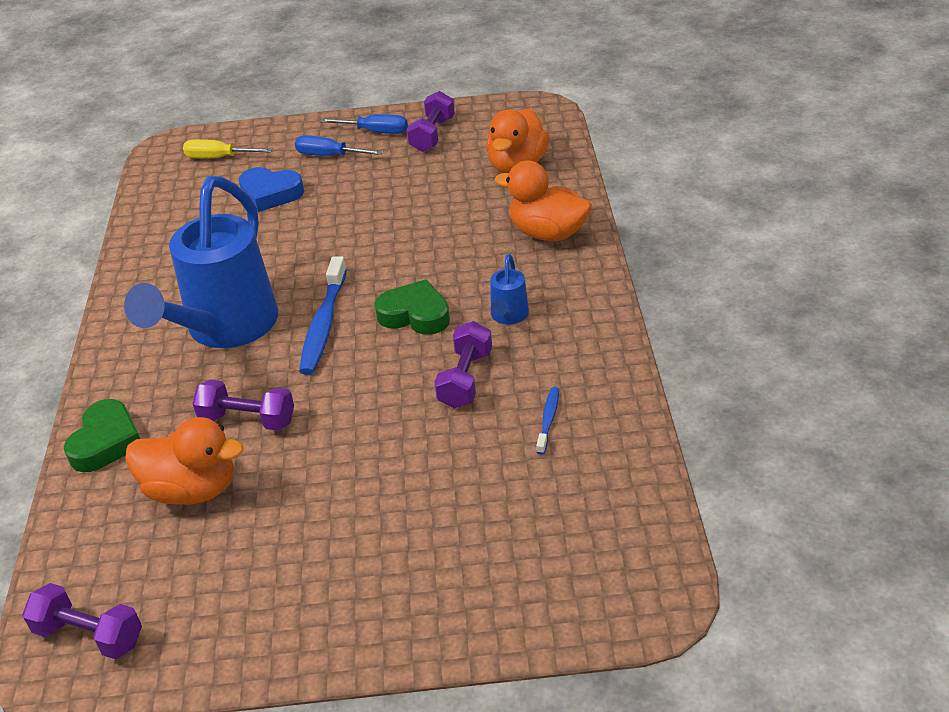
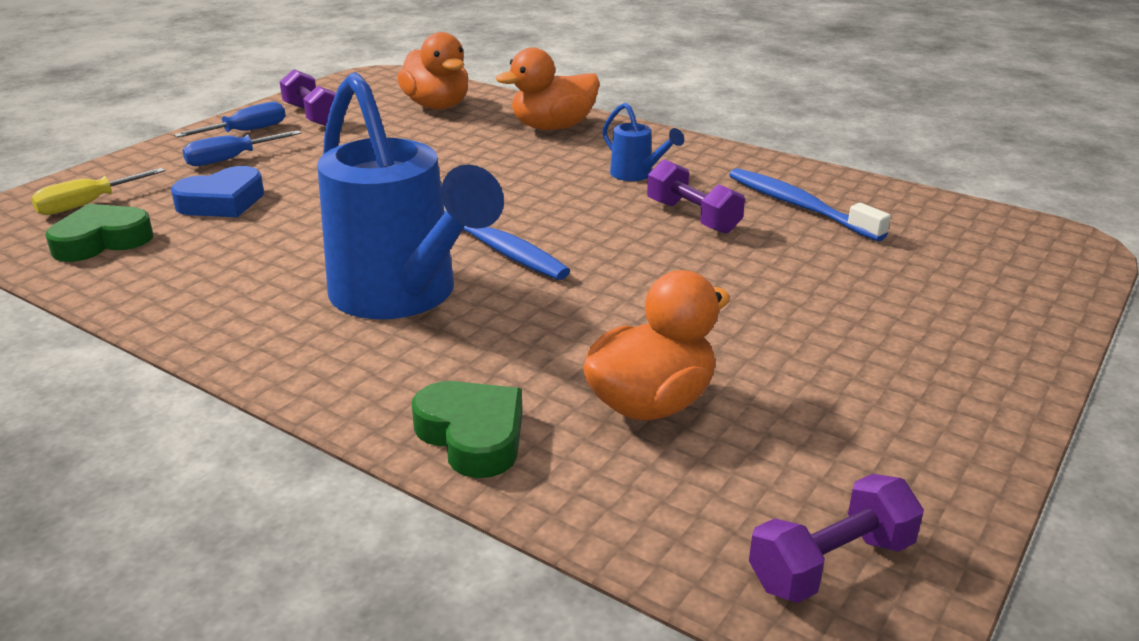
camera: 55 degrees left, 10 degrees down
(248, 420) = (581, 333): purple dumbbell -> none
(415, 315) = (562, 206): green heart -> green heart (102, 241)
(548, 420) = (798, 206): blue toothbrush -> blue toothbrush, size x1.96

